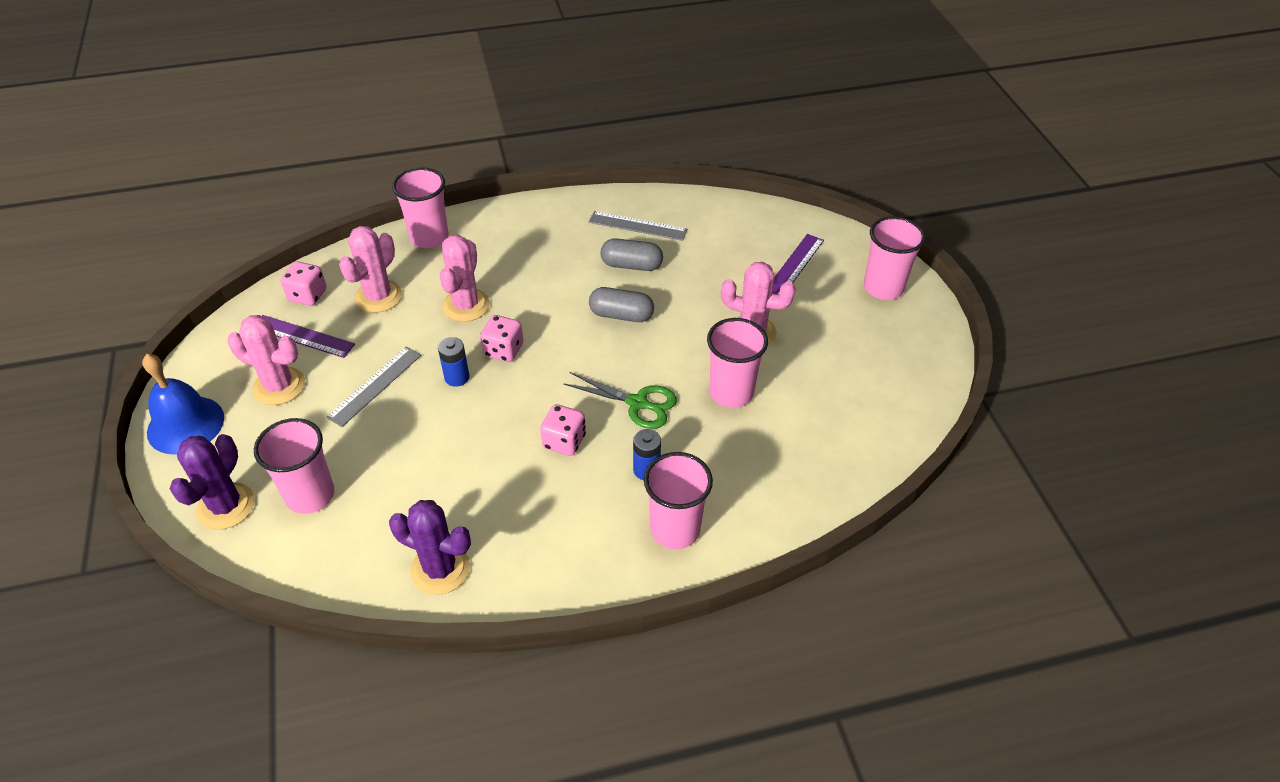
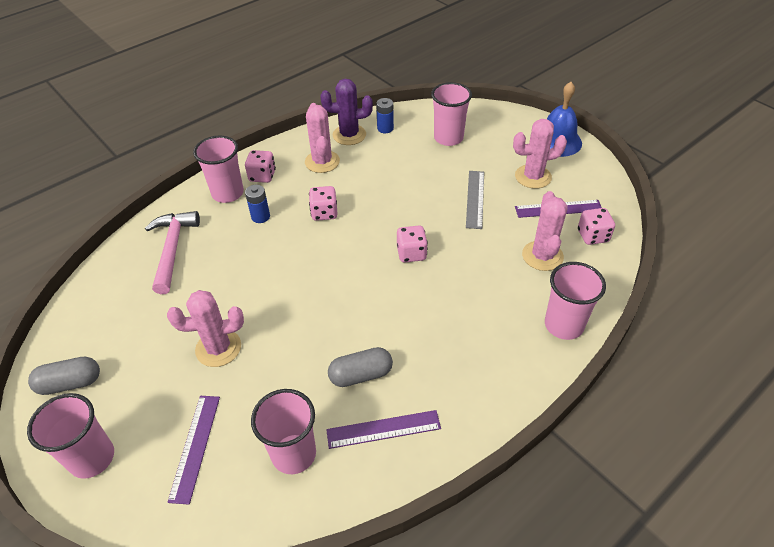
camera: 155 degrees right, 0 degrees up
(226, 506) = (485, 120): purple cactus -> none
(457, 377) = (427, 223): blue battery -> blue battery (385, 128)
(466, 305) = (470, 276): pink cactus -> pink cactus (322, 162)
(613, 541) = (262, 176): none -> pink dice
(621, 315) = (340, 318): grey capsule -> grey capsule (70, 383)
(637, 226) = (383, 429): grey ruler -> purple ruler
(637, 403) = (288, 254): green scissors -> none
(731, 392) = (220, 288): pink cup -> pink cup (294, 454)
(774, 466) = (172, 249): none -> pink hammer

